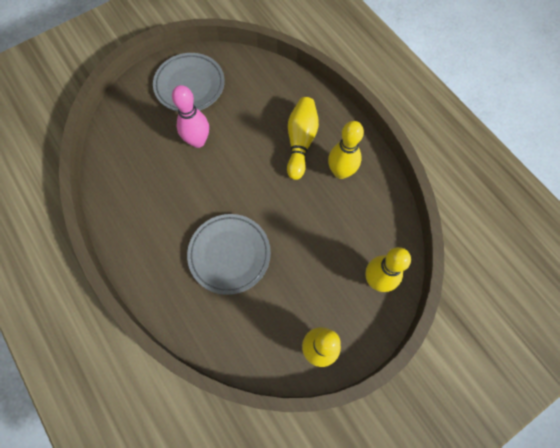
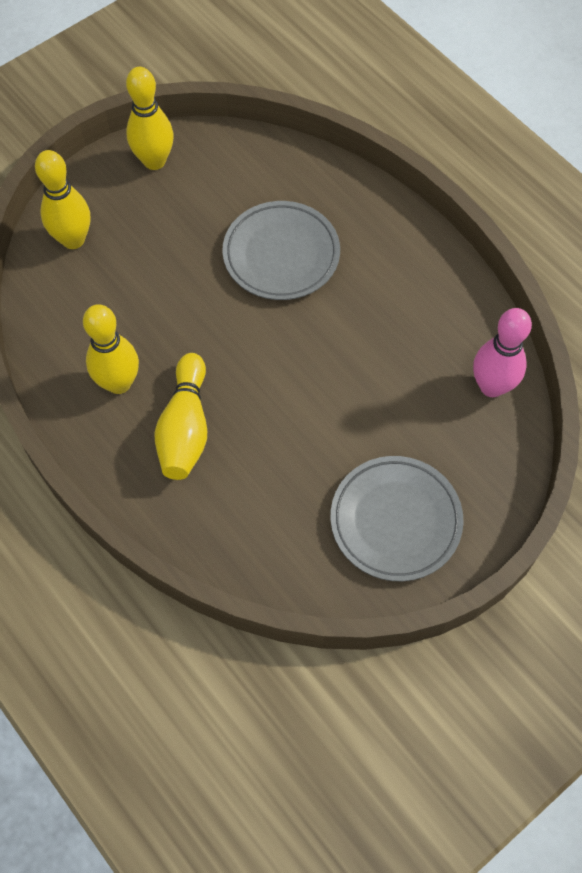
camera: 175 degrees right, 5 degrees down
(198, 141) = (359, 416): pink bowling pin -> pink bowling pin (491, 386)

